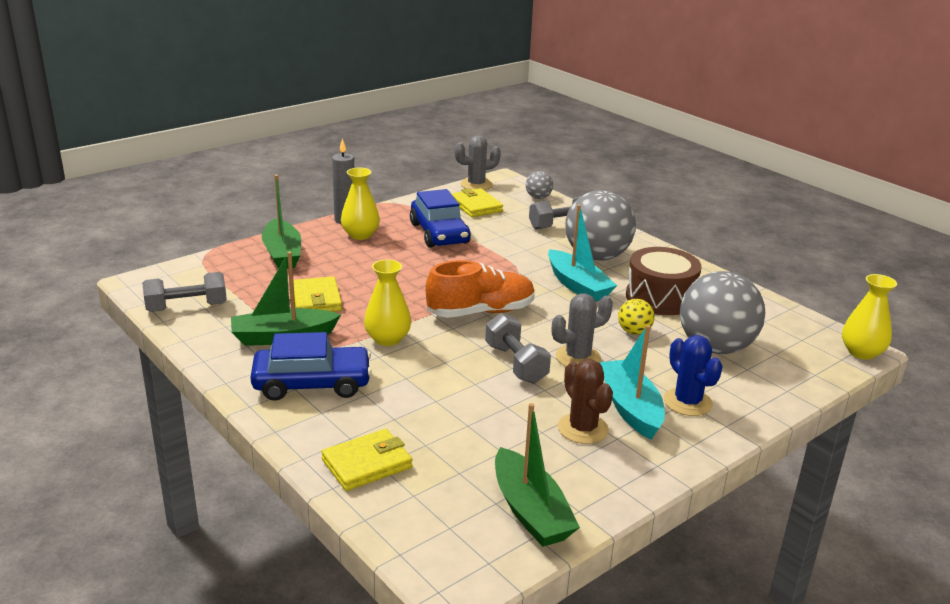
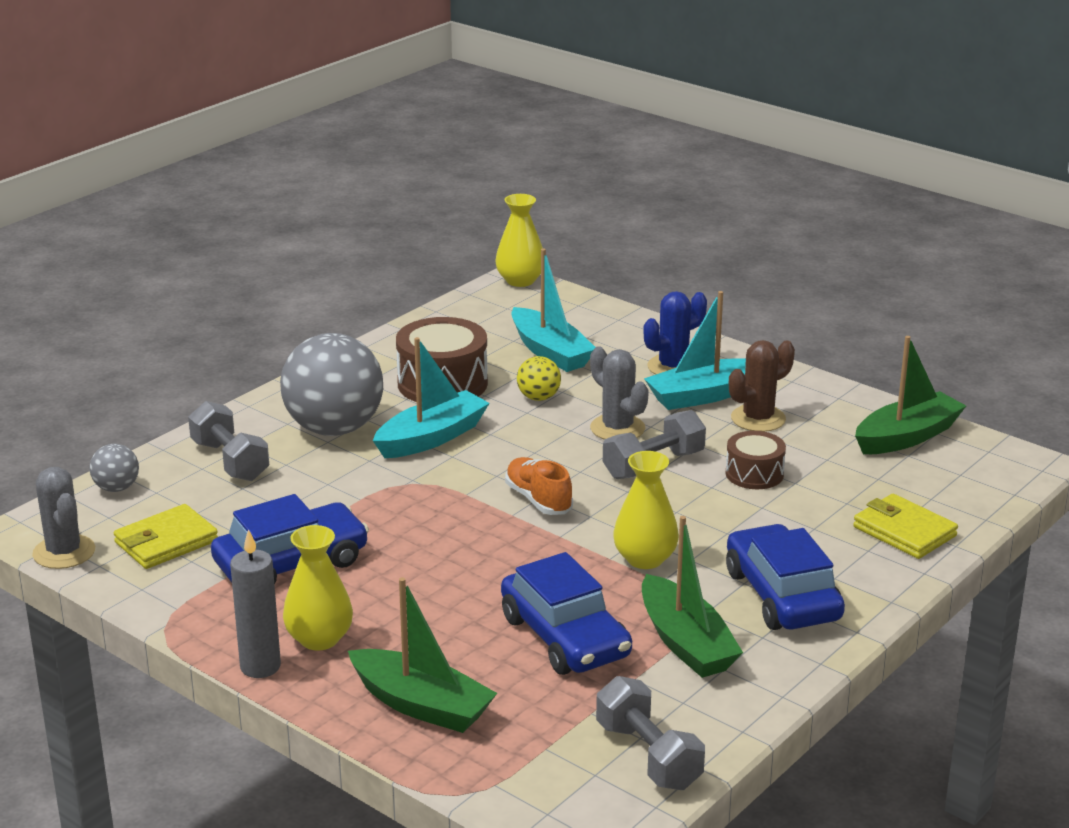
camera: 100 degrees left, 0 degrees up
(282, 254) = (421, 705): green boat -> green boat turned 60 degrees clockwise
(316, 299) = (565, 637): yellow wallet -> blue car
(481, 312) = (538, 500): orange shoe -> orange shoe, size x0.63
(487, 407) = (754, 474): none -> brown drum
(715, 347) = (550, 352): grey ball -> turquoise boat

